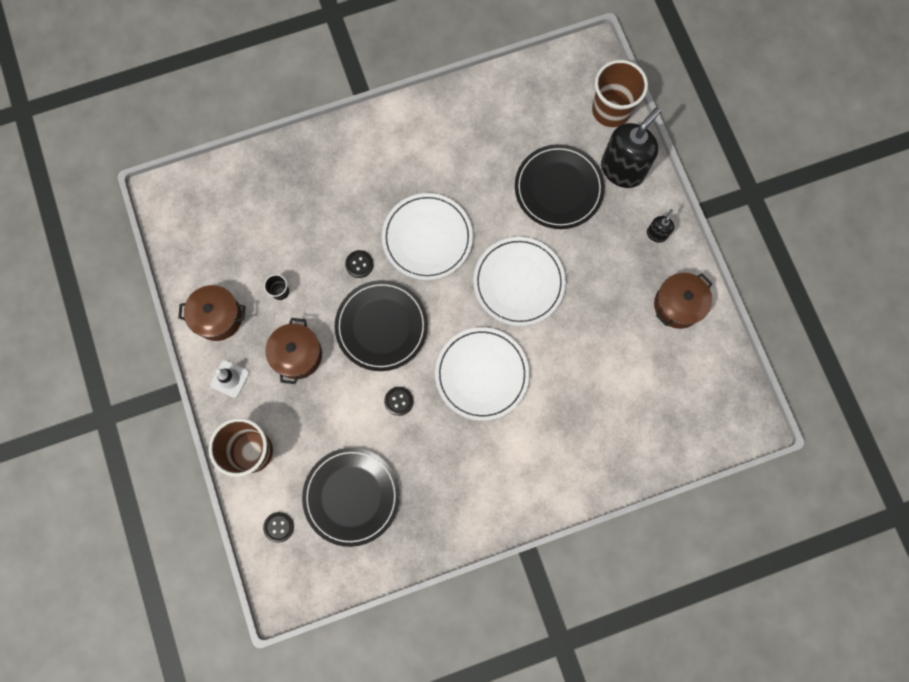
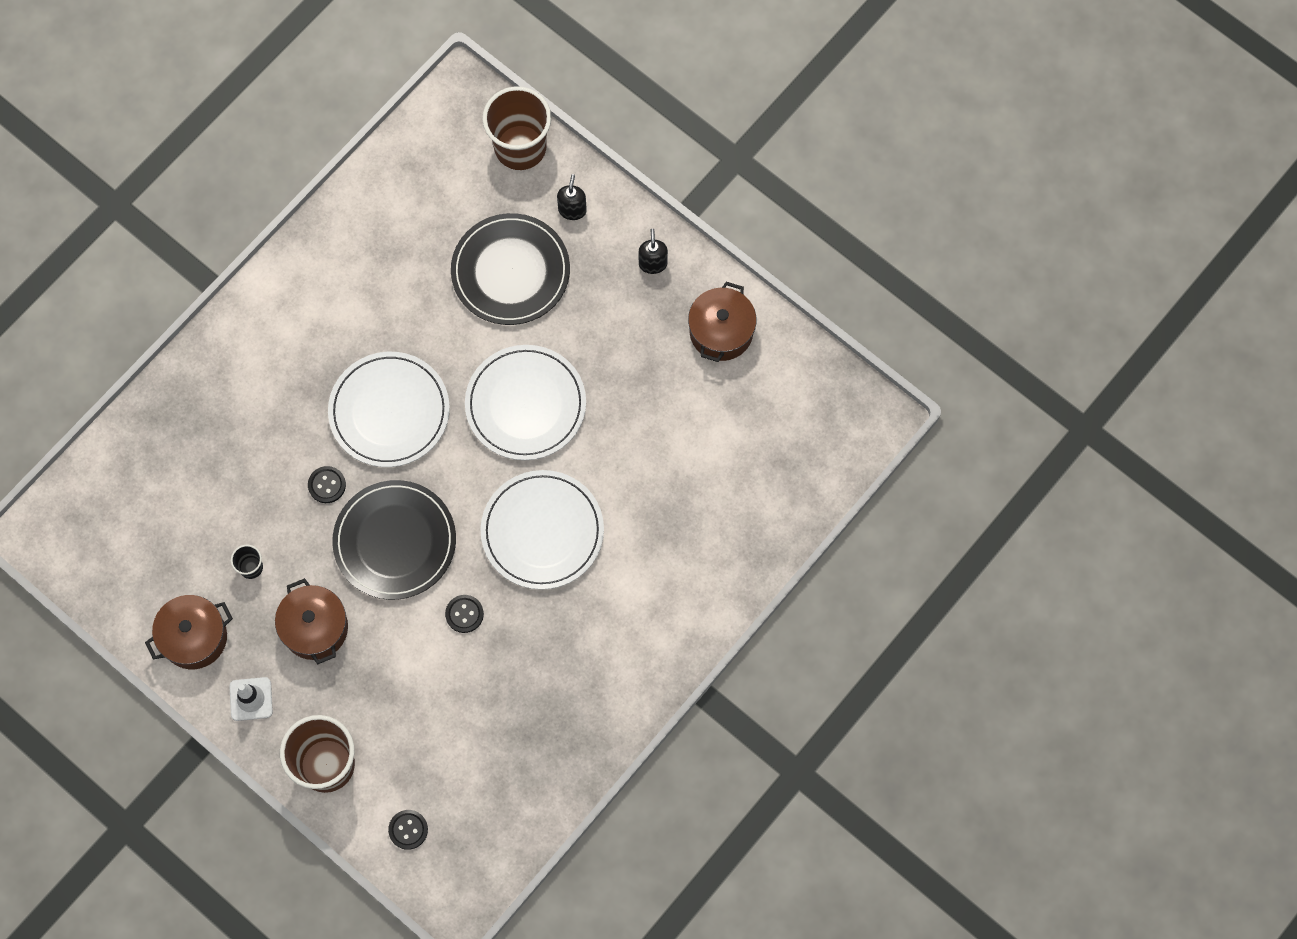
camera: 30 degrees left, 5 degrees down
(351, 496) = (472, 749): black plate -> none
(622, 169) = (572, 210): black soap dispenser -> black soap dispenser, size x0.46

